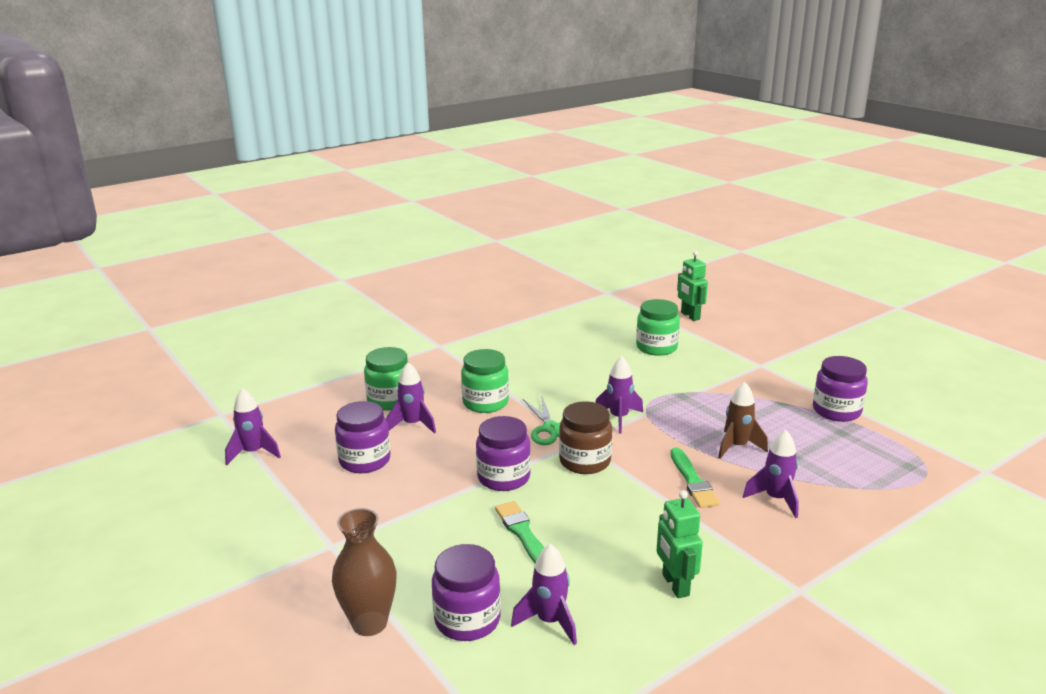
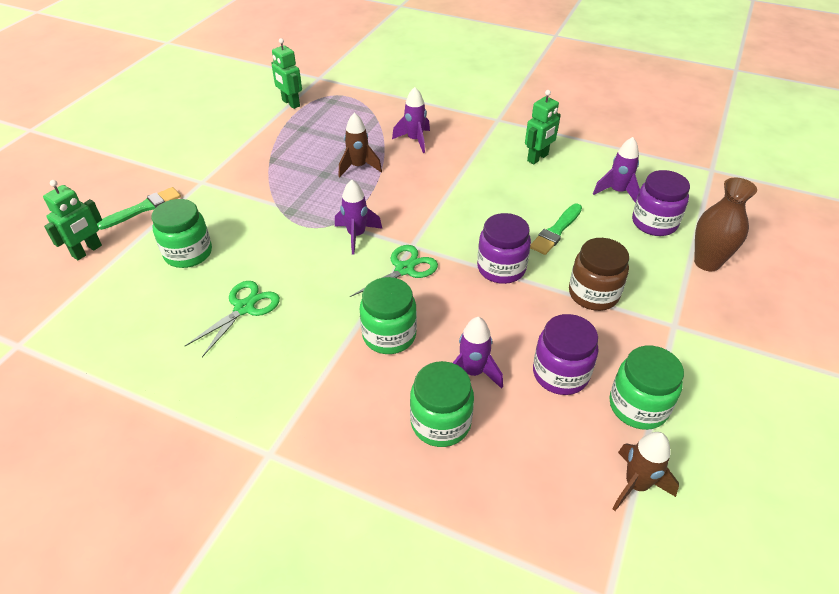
camera: 120 degrees left, 20 degrees up
(253, 453) = (636, 485): purple rocket -> brown rocket
(295, 482) = (638, 406): none -> green jar
(572, 358) = (244, 308): none -> green scissors
(585, 461) = (440, 233): brown jar -> brown jar (593, 294)
(693, 481) = (422, 176): green brush -> green brush (143, 208)
(836, 411) = (270, 134): purple jar -> none
(911, 436) = (290, 103): none -> green robot

